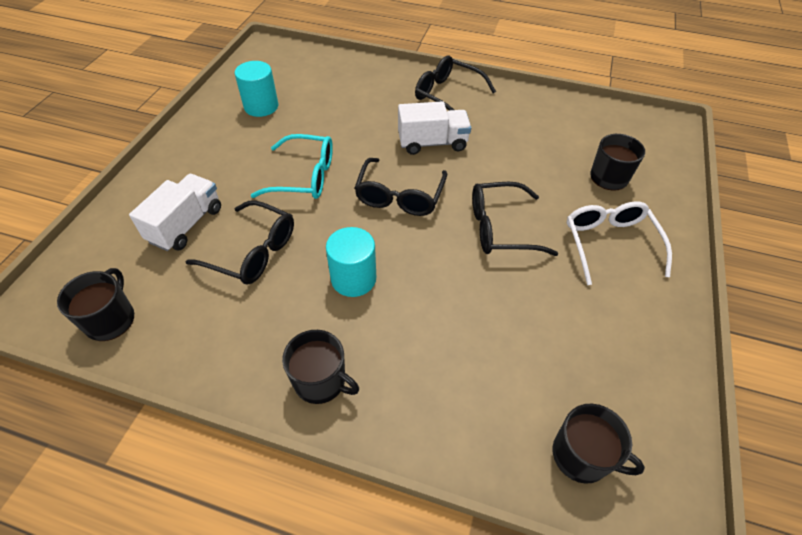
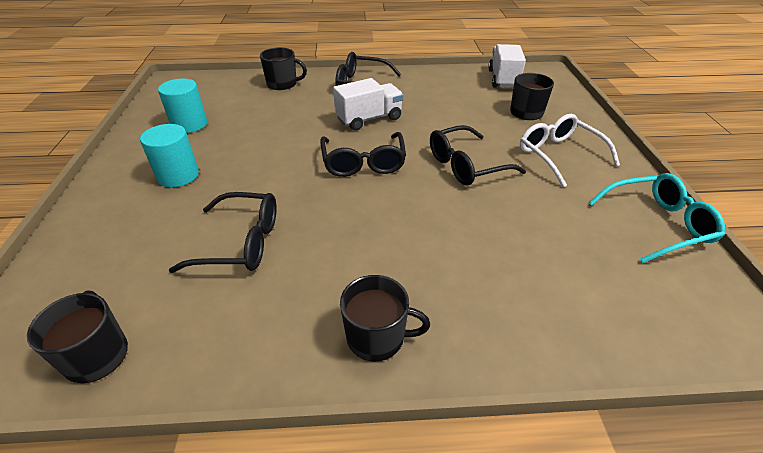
camera: 20 degrees left, 10 degrees down
(186, 225) = (153, 238): white truck -> white truck (503, 79)
(305, 177) = (263, 168): turquoise glasses -> turquoise glasses (657, 224)
(353, 279) = (358, 238): turquoise cylinder -> turquoise cylinder (178, 175)
(582, 456) = (652, 318): black mug -> black mug (282, 84)

